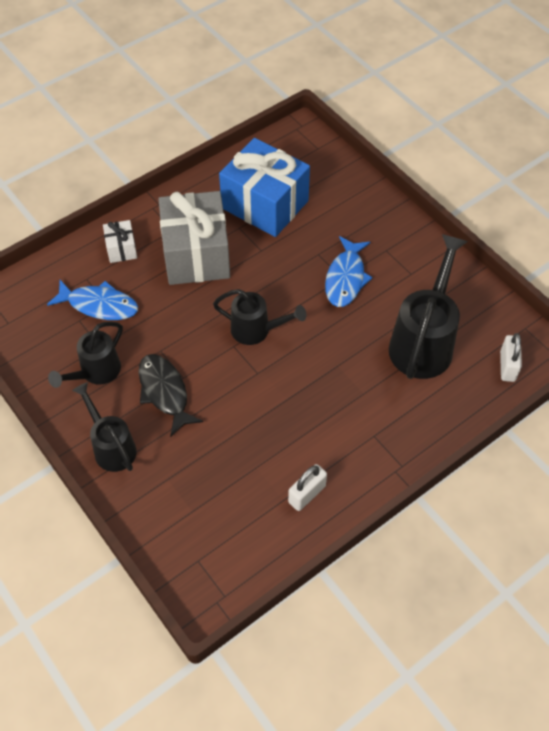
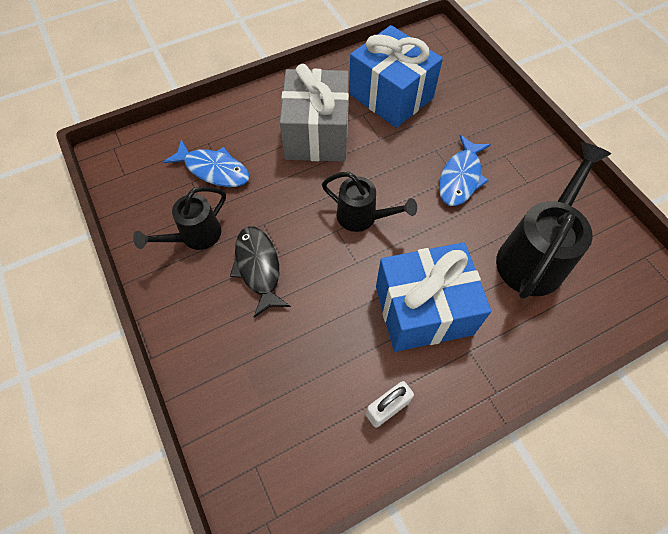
camera: 10 degrees right, 5 degrees up
(112, 447) = (192, 318): black watering can -> none
(121, 249) = (247, 119): white gift -> none
(327, 406) = (423, 310): none -> blue gift
(507, 366) = (624, 296): white padlock -> none

